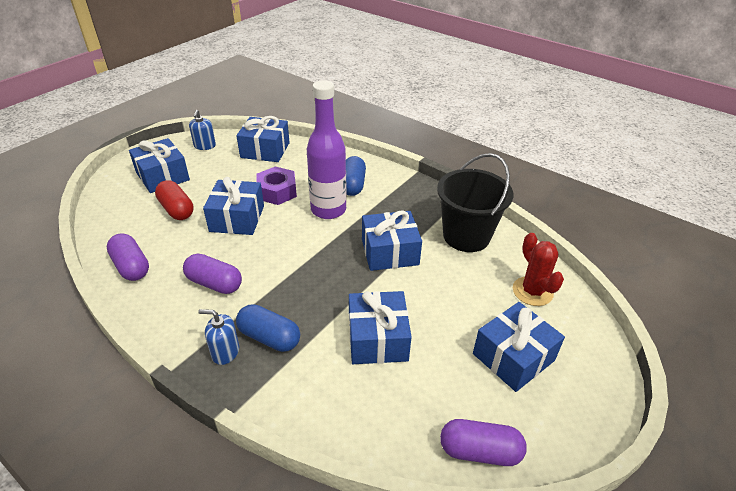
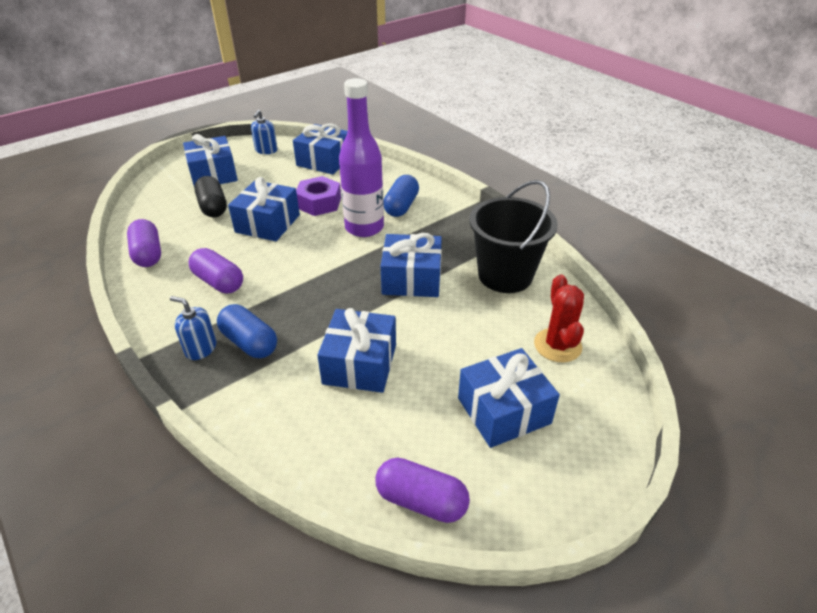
camera: 15 degrees right, 0 degrees up
(177, 209) = (213, 207): red capsule -> black capsule

